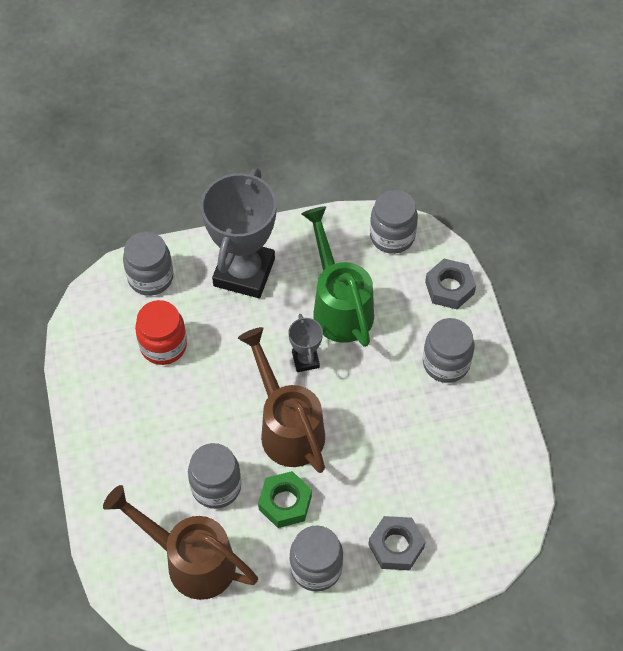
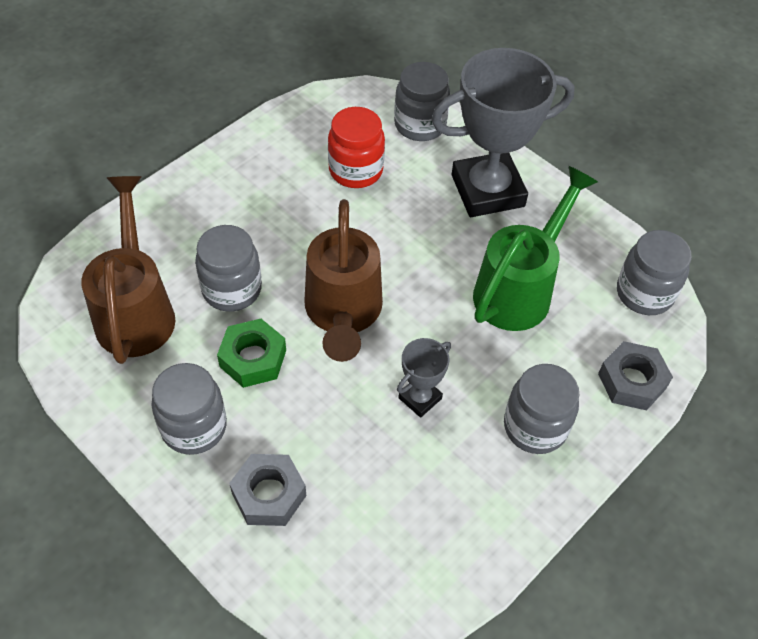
camera: 55 degrees right, 5 degrees down
(287, 426) = (343, 315): brown watering can -> brown watering can turned 150 degrees clockwise
(305, 360) = (432, 292): grey trophy -> grey trophy (420, 398)

